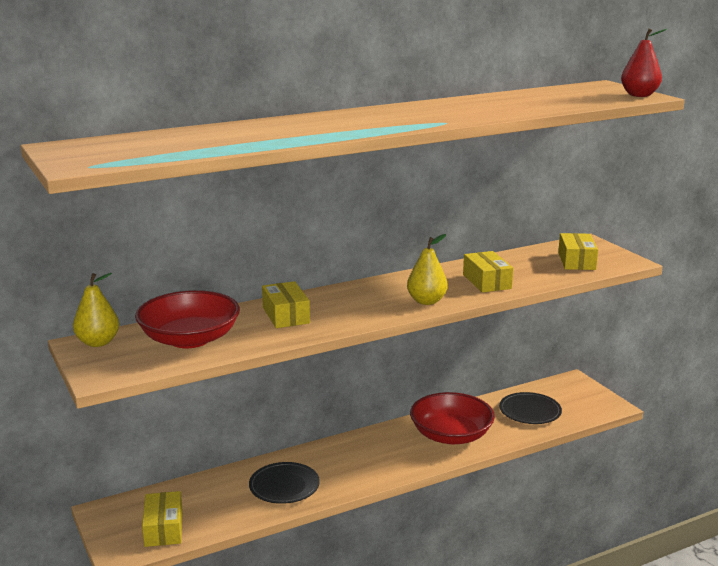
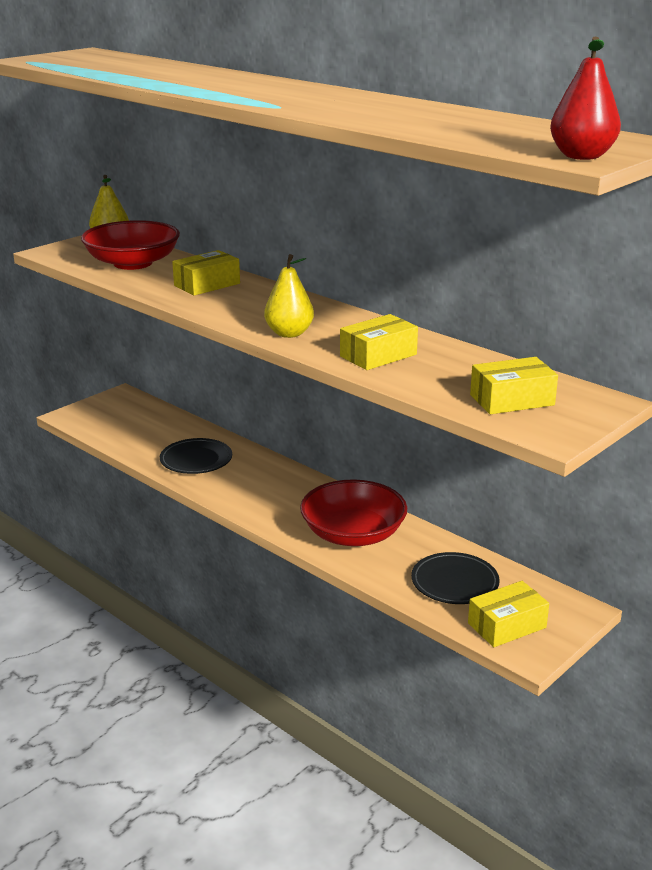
camera: 70 degrees right, 5 degrees up
(164, 528) = (107, 423): yellow box -> yellow box (507, 625)

